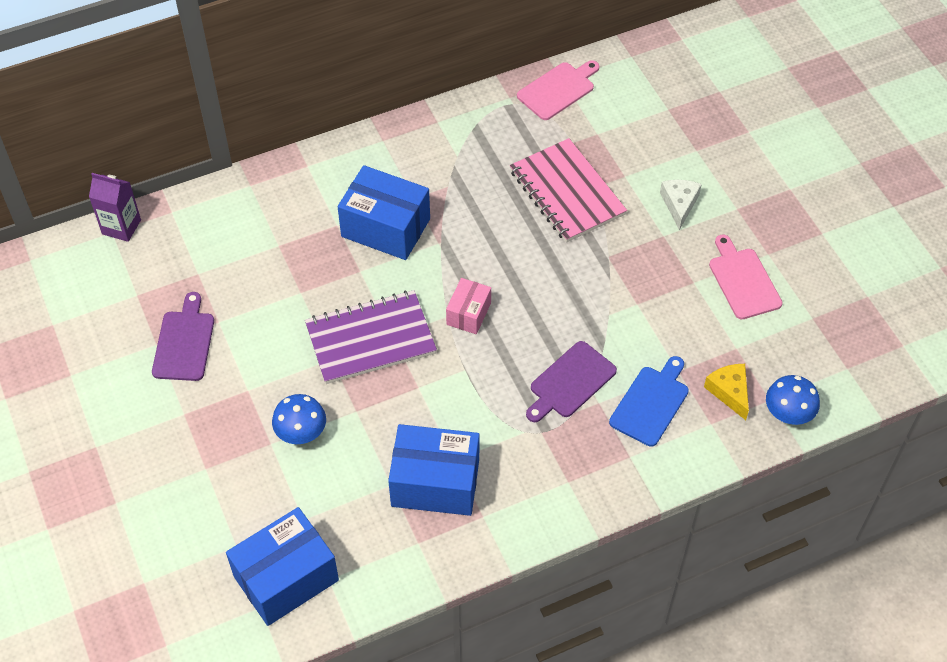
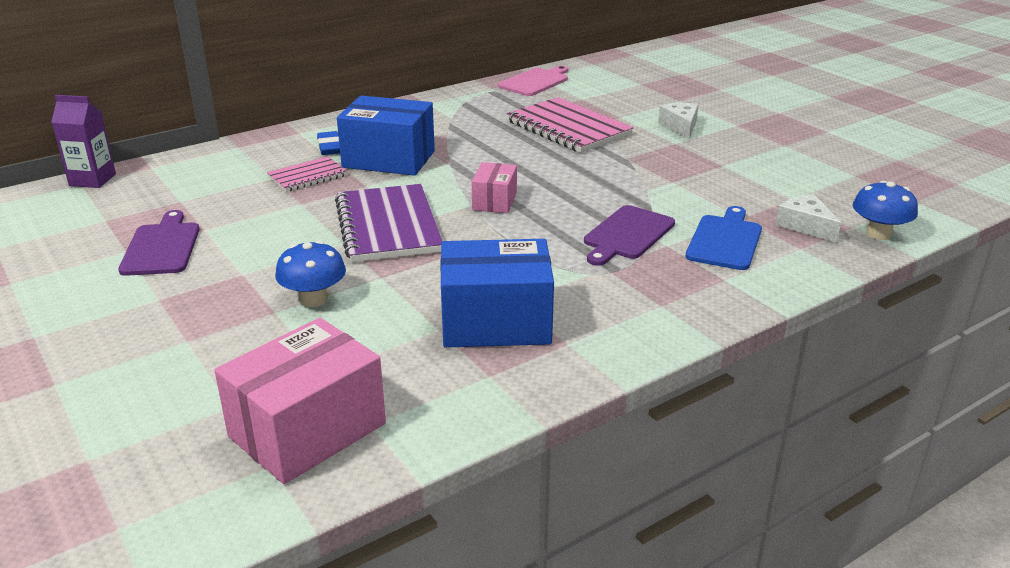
camera: 10 degrees left, 25 degrees down
(286, 578) = (307, 430): blue box -> pink box
(309, 248) = (308, 176): none -> pink notebook
(334, 197) = (330, 147): none -> blue eraser
(370, 339) = (387, 226): purple notebook -> purple notebook turned 75 degrees counterclockwise
(729, 392) = (805, 226): yellow cheese -> white cheese
(743, 281) = (770, 160): pink cutting board -> none

